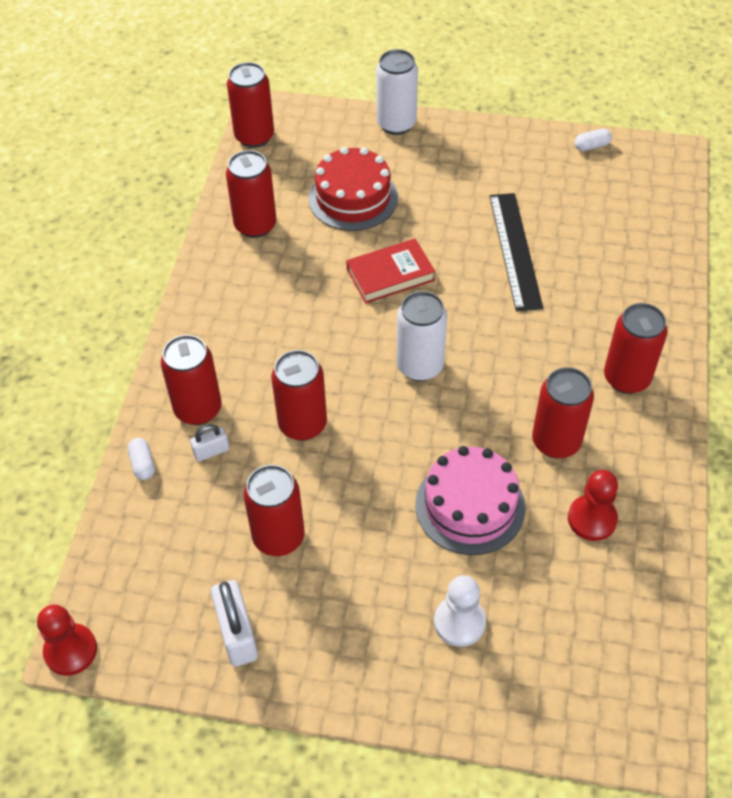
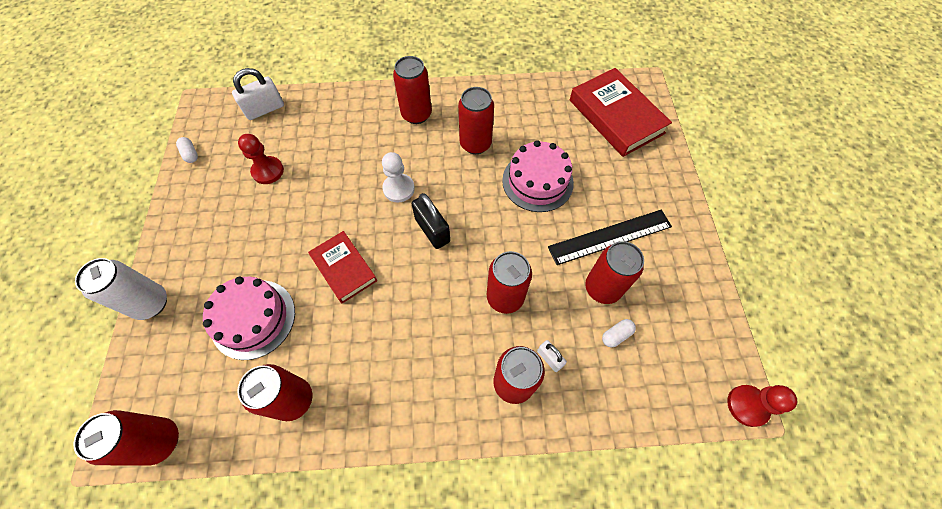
camera: 105 degrees left, 10 degrees up
(143, 464) = (579, 411): white capsule -> white capsule (616, 335)
(237, 634) = (681, 294): white padlock -> white padlock (265, 109)
(353, 198) = (253, 318): red cake -> pink cake
(420, 366) = (432, 230): white can -> black padlock
(459, 622) = (617, 174): white pawn -> white pawn (398, 189)
(515, 250) = (308, 188): black ruler -> black ruler (610, 236)
(582, 664) = (616, 116): none -> red book
(592, 519) = (525, 121): red pawn -> red pawn (268, 171)

